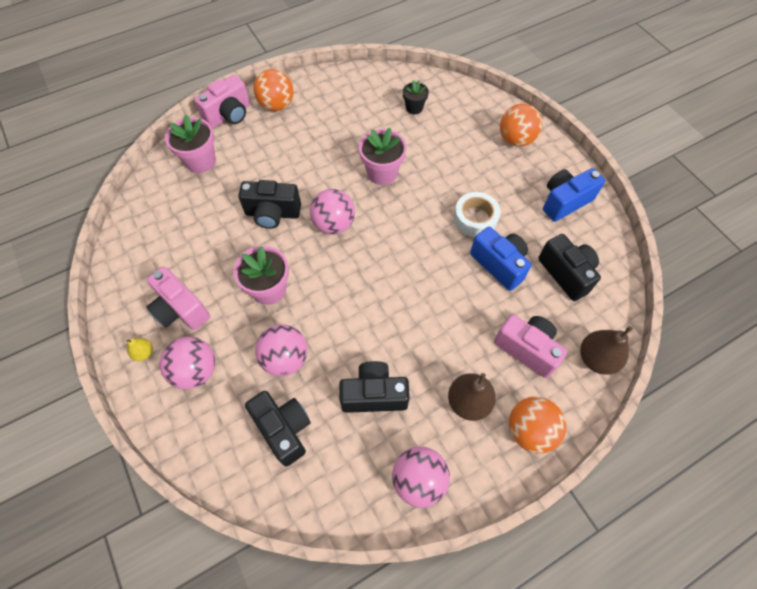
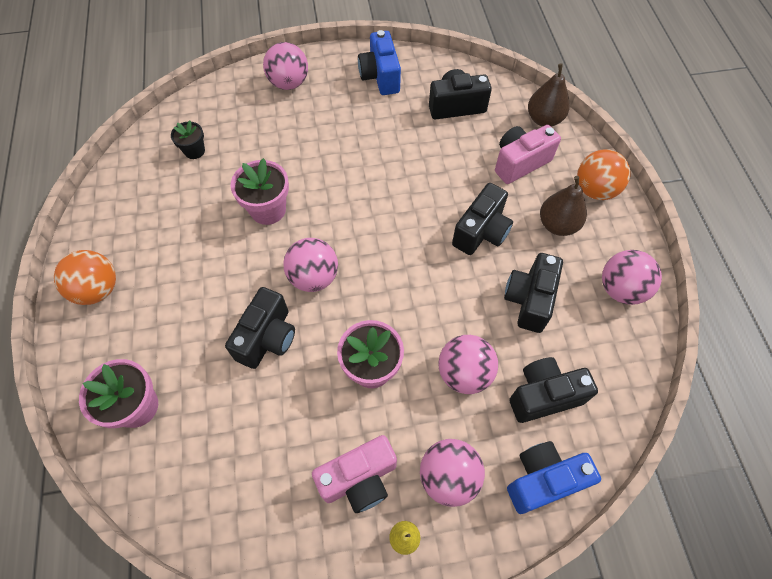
camera: 70 degrees left, 0 degrees up
(229, 115) = (77, 351): pink camera -> none
(430, 335) = (481, 232): none -> black camera
(475, 219) = (367, 150): white tape -> none
(499, 264) = (426, 150): blue camera -> blue camera (543, 480)
(516, 139) = (289, 83): orange ball -> pink ball

